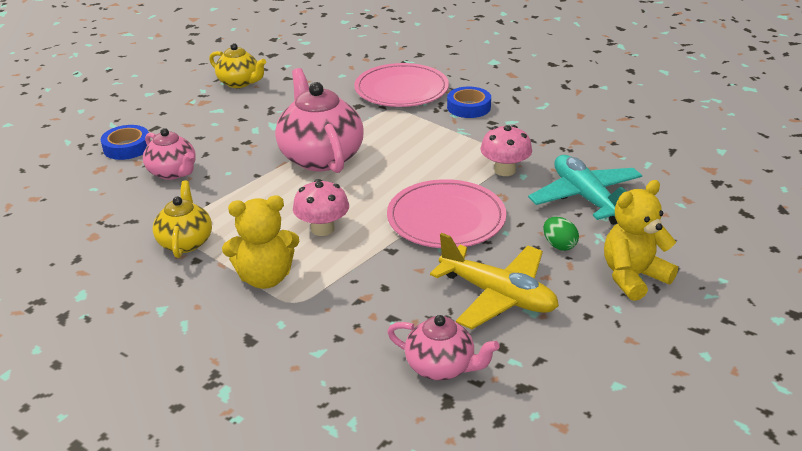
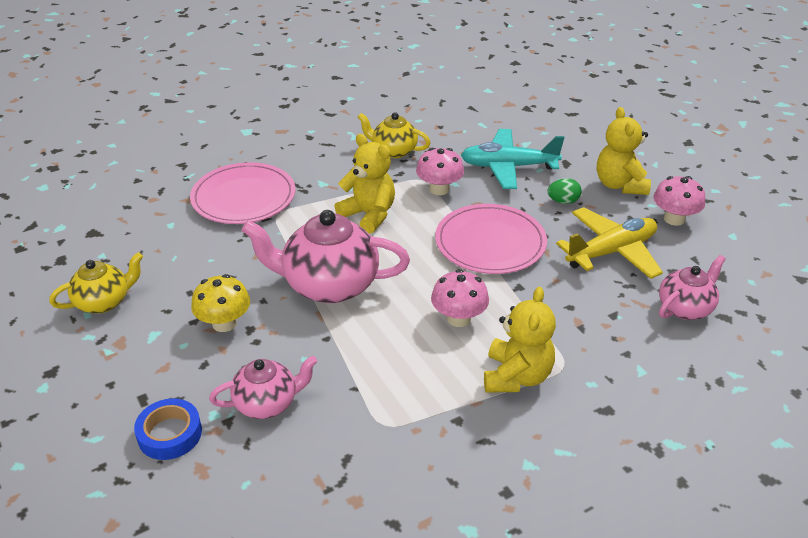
camera: 65 degrees left, 5 degrees up
(185, 242) = (419, 421): yellow teapot -> yellow teapot (394, 151)
(246, 130) = (224, 323): none -> yellow mushroom
(430, 147) = (369, 215): none -> yellow teddy bear
(468, 107) = (317, 172): blue tape -> none
(605, 330) = (674, 219): none -> pink mushroom

